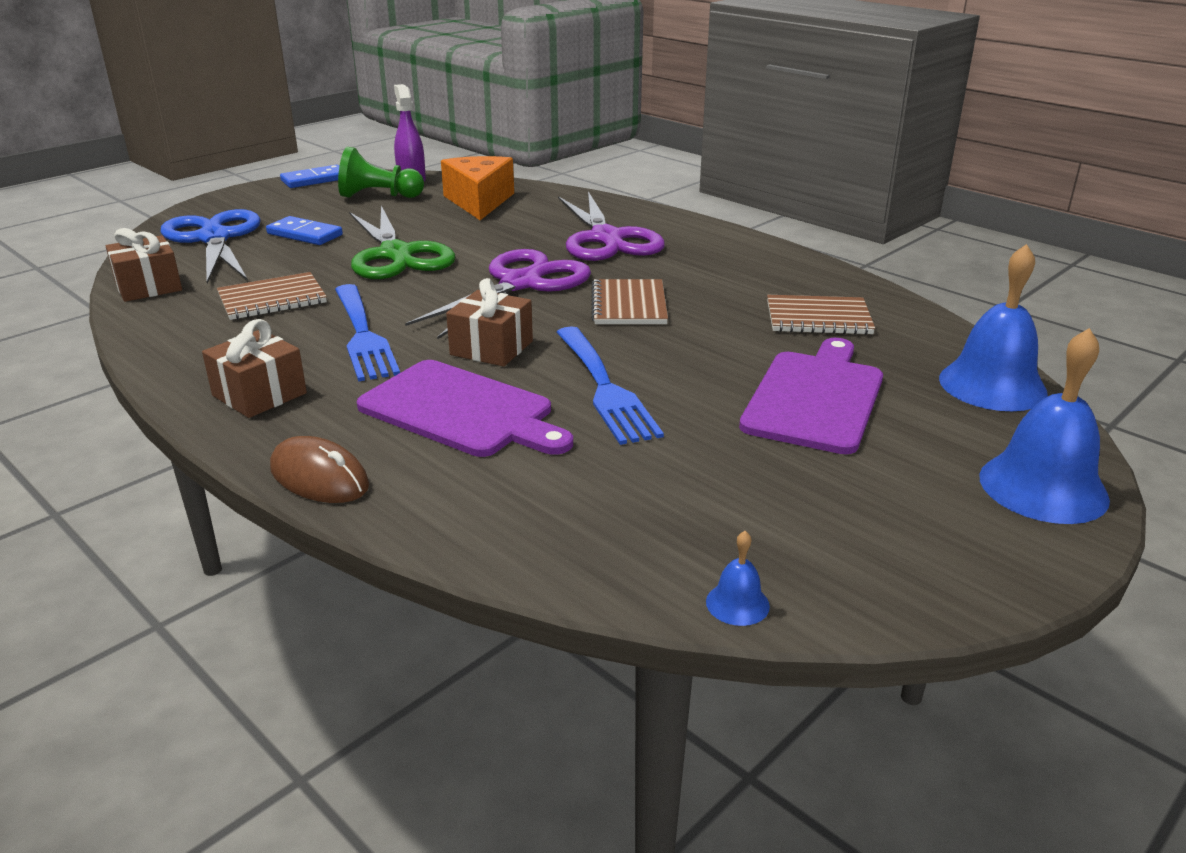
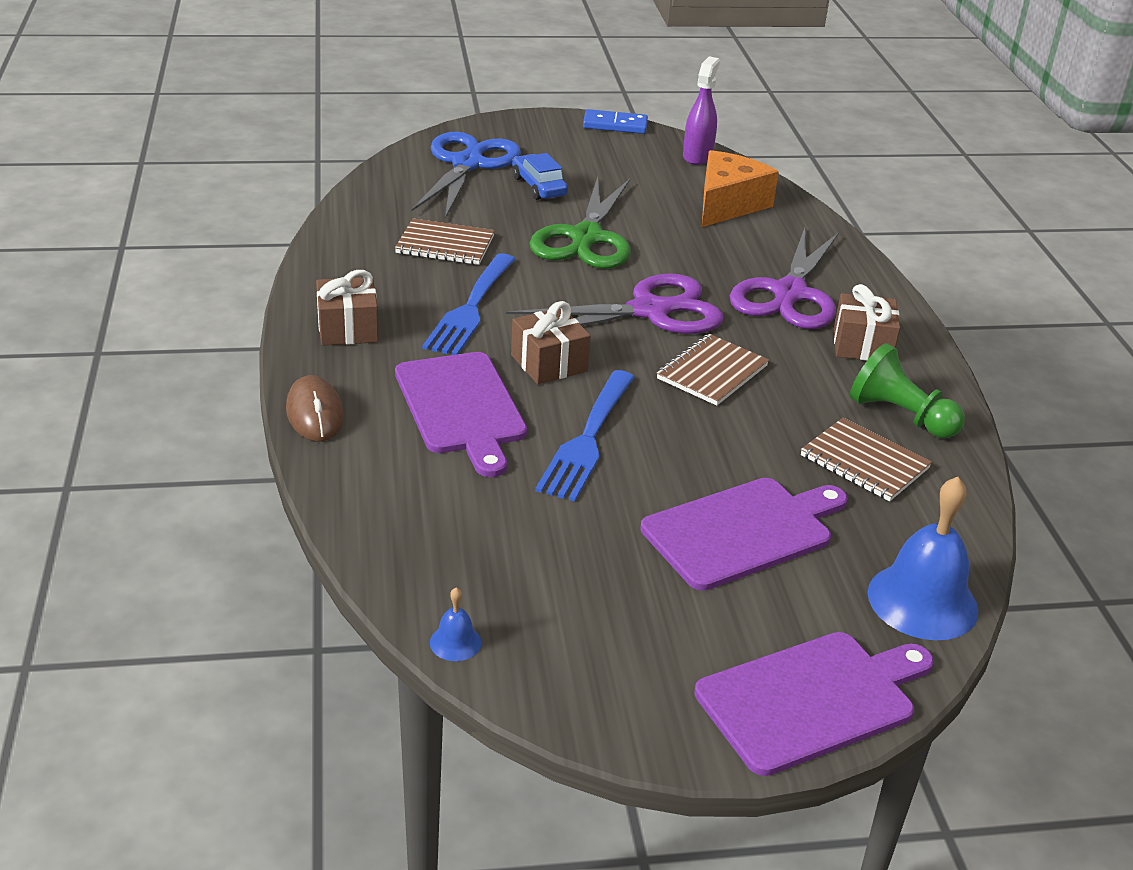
camera: 35 degrees right, 5 degrees up
(148, 287) = (374, 196): brown gift -> brown gift (862, 345)
(304, 234) = (539, 186): blue domino -> blue car
(379, 196) = (647, 165): green pawn -> green pawn (900, 416)
(1043, 487) = (811, 699): blue bell -> purple cutting board

